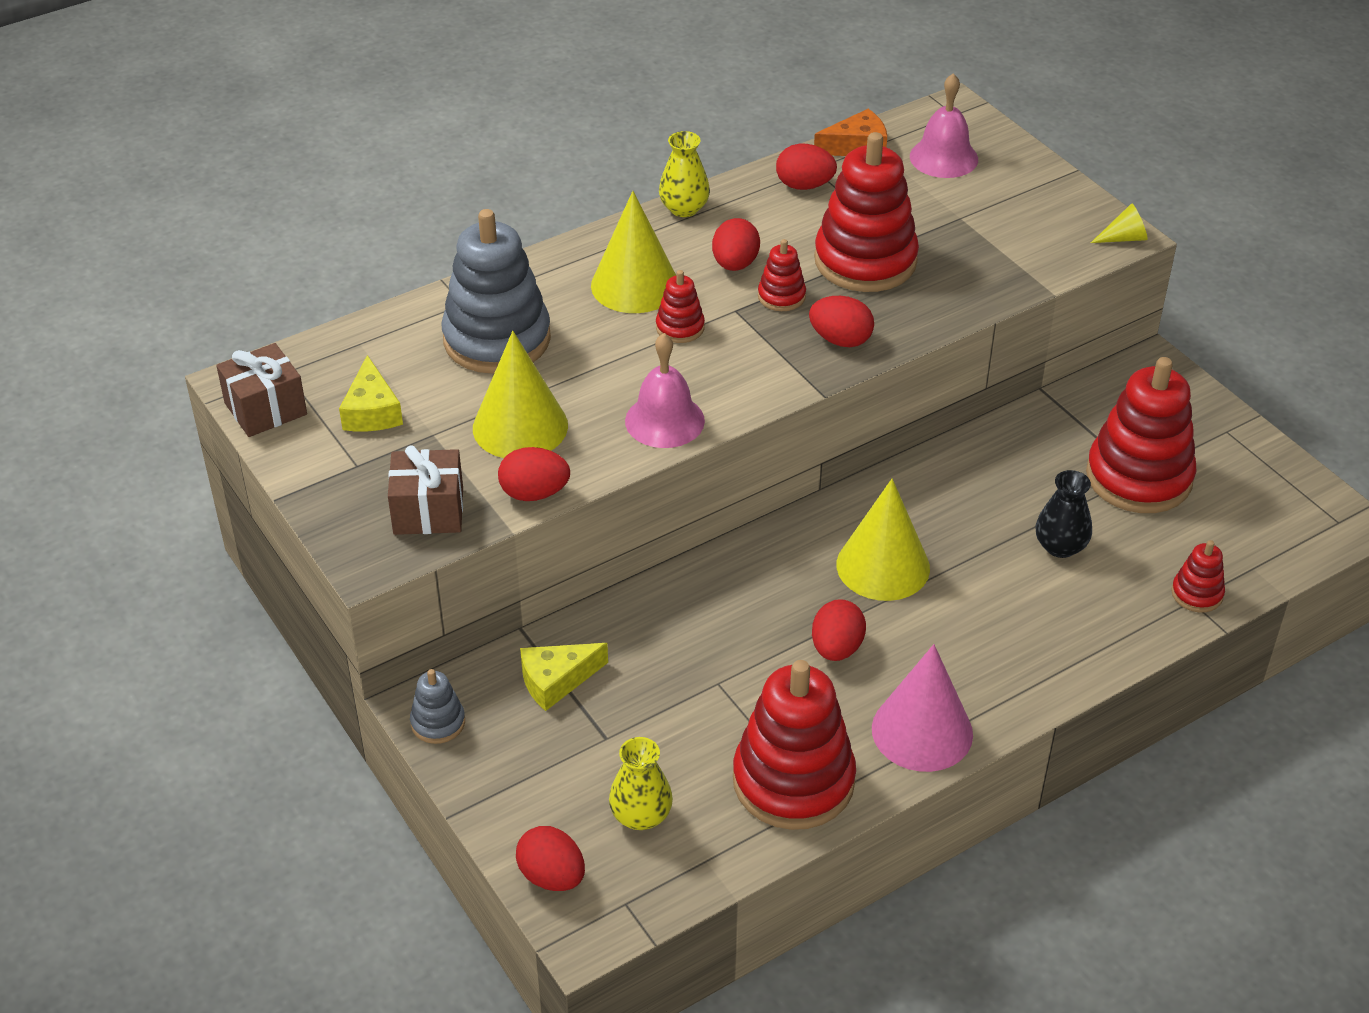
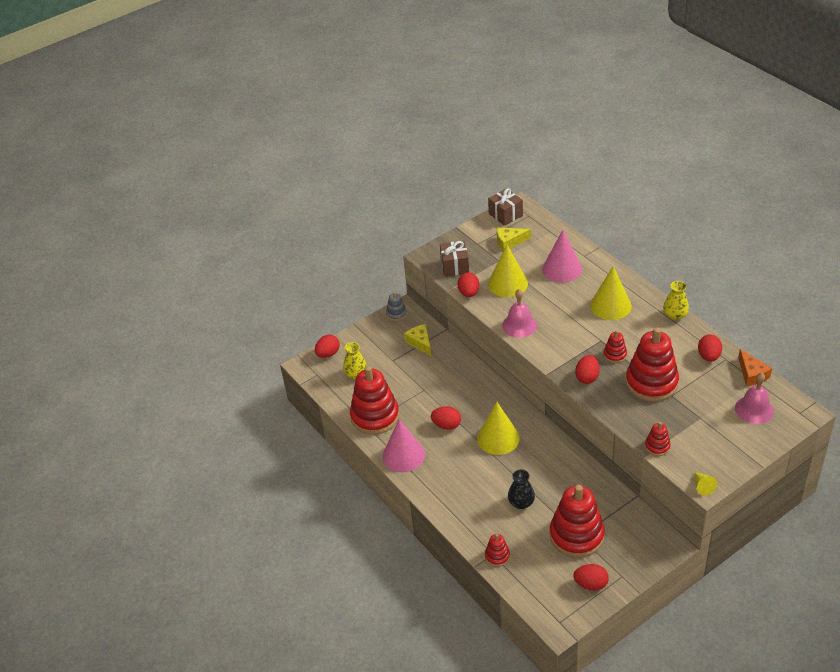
camera: 90 degrees right, 0 degrees up
(497, 339) = (562, 269): grey stacking toy -> pink cone
(680, 328) = (583, 323): red stacking toy -> red stacking toy (657, 446)
(735, 264) = (635, 337): red egg -> red egg (591, 584)

